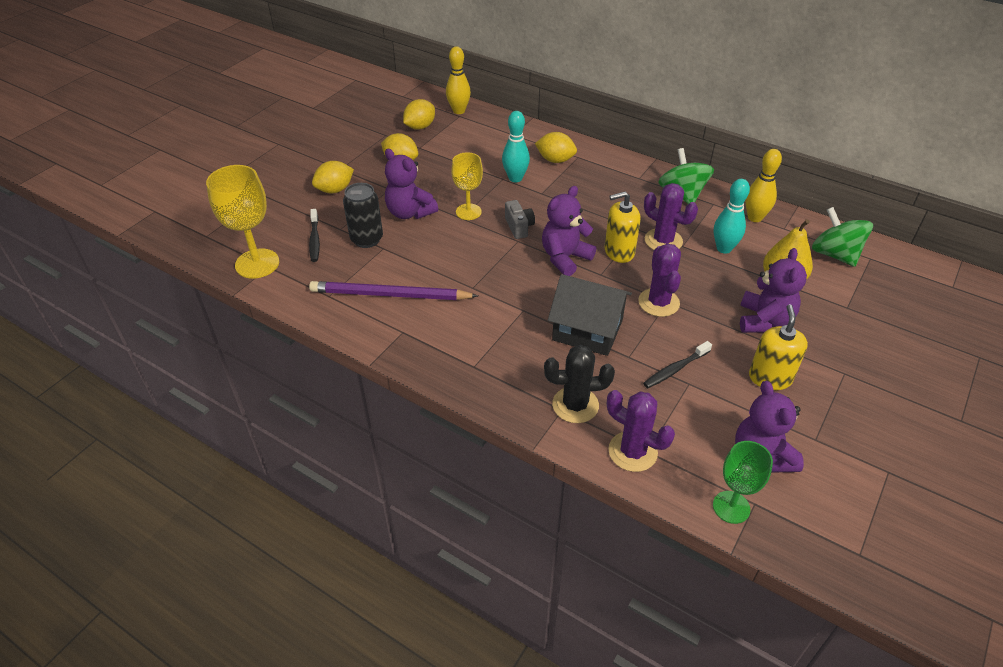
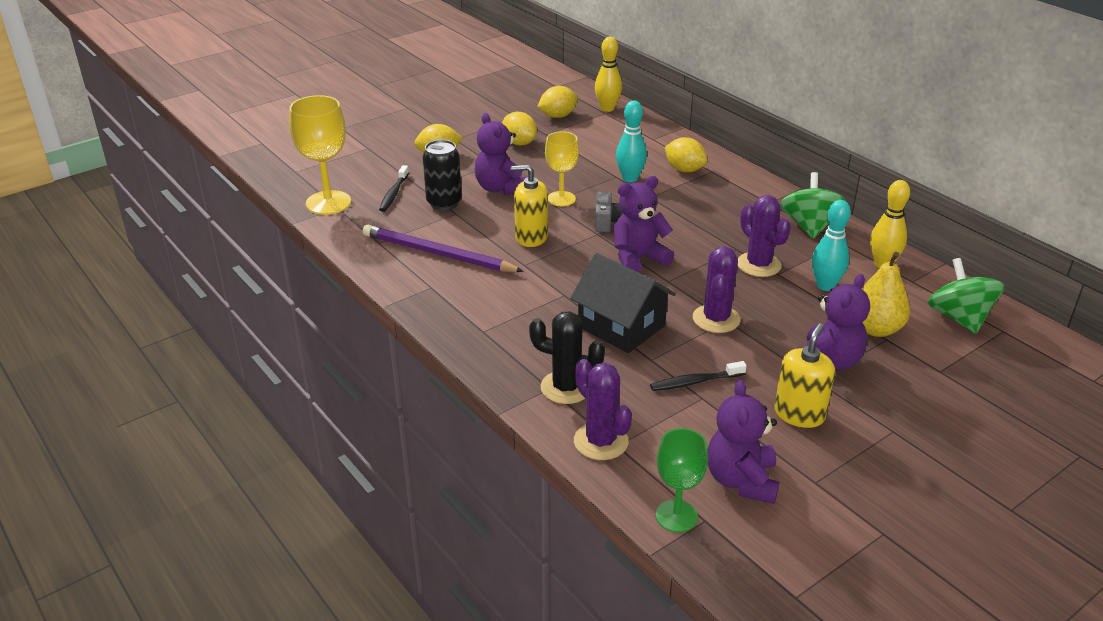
camera: 20 degrees right, 10 degrees down
(619, 252) = (701, 265): yellow soap dispenser -> yellow soap dispenser (531, 237)

